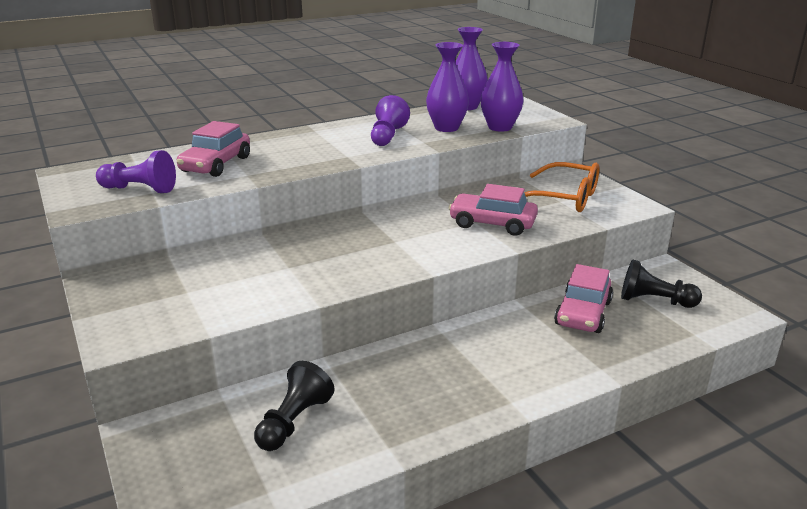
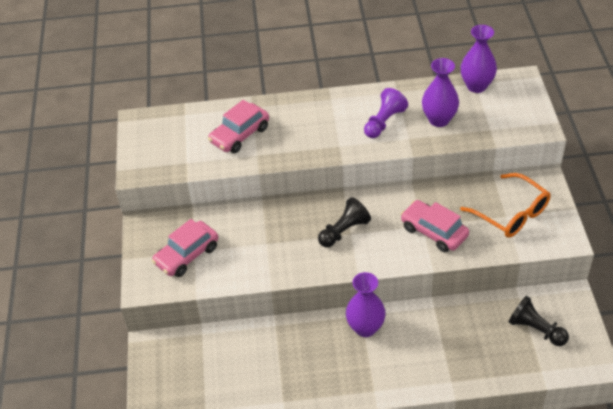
camera: 25 degrees right, 20 degrees up
(140, 189) = (180, 156): purple pawn -> none
(294, 422) = (236, 364): black pawn -> black pawn (344, 231)
(500, 127) = (484, 129): purple vase -> purple vase (365, 328)
(583, 313) = (472, 326): pink car -> pink car (187, 255)

